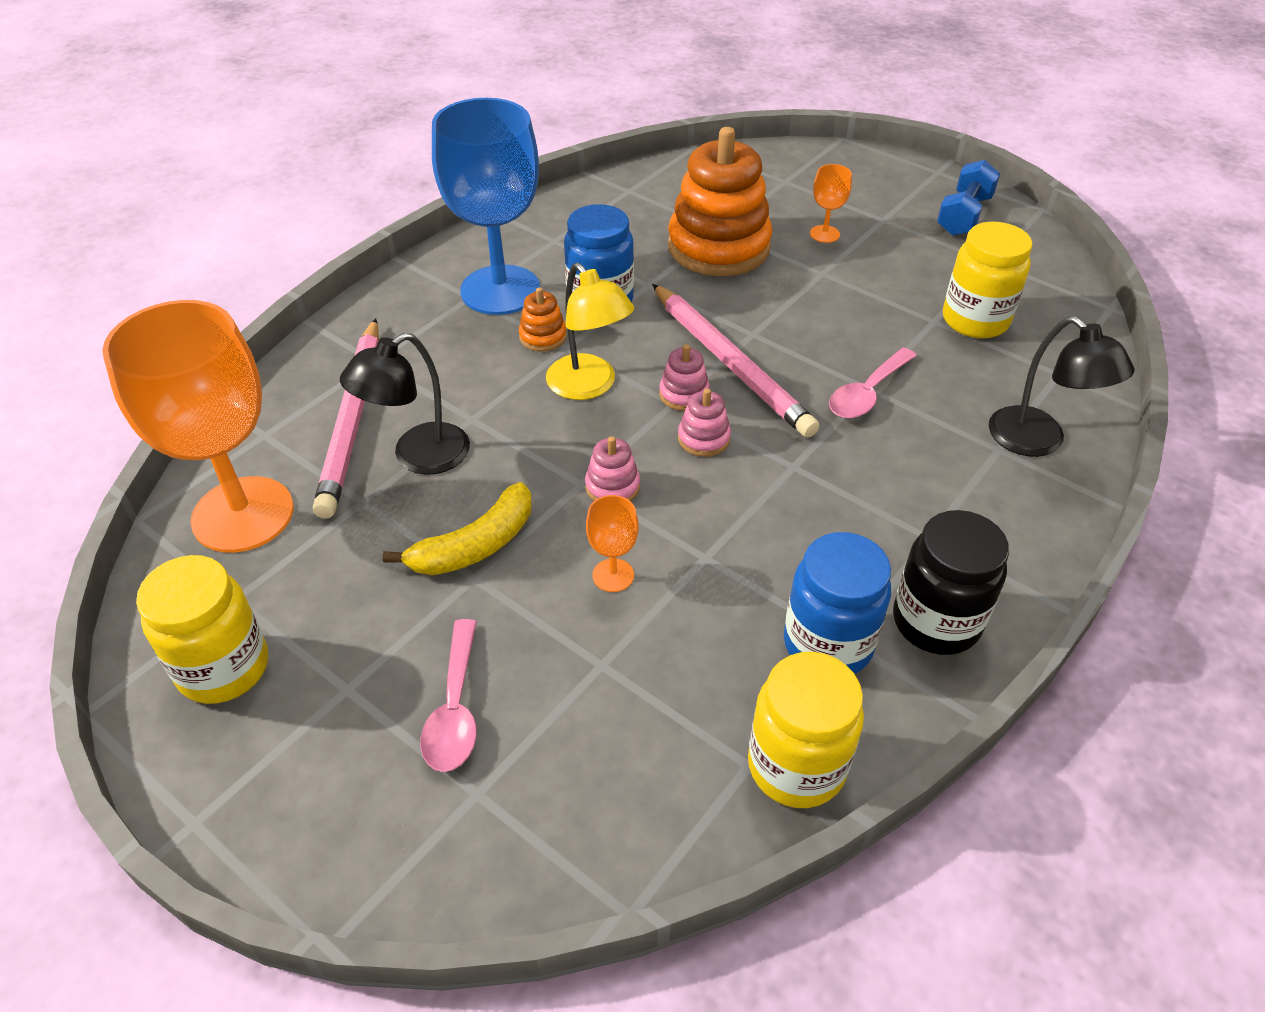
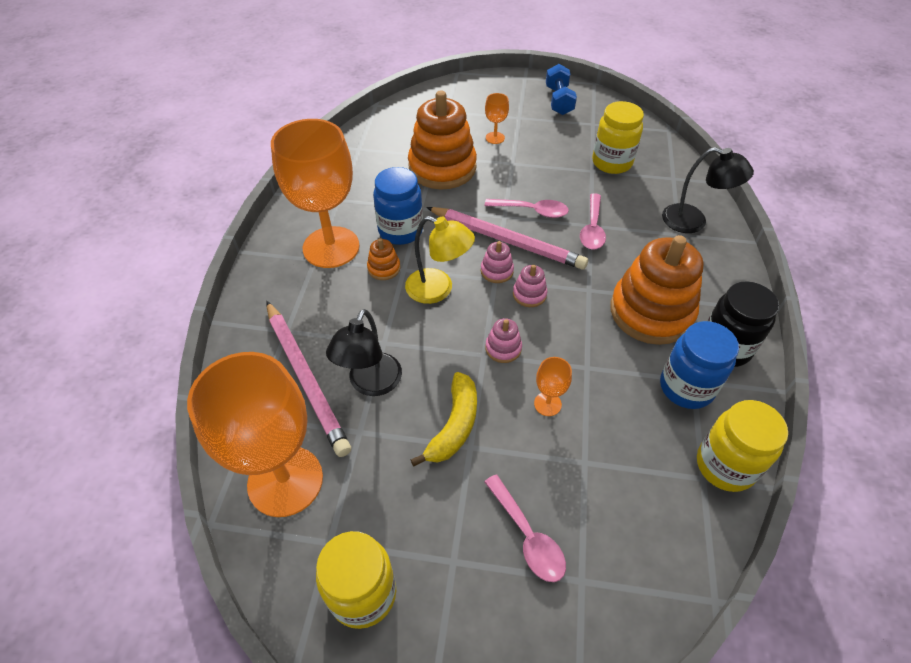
camera: 30 degrees left, 5 degrees up
(500, 290) = (331, 247): blue goblet -> orange goblet
(798, 340) = (532, 211): none -> pink spoon
(861, 530) = (651, 312): none -> orange stacking toy

